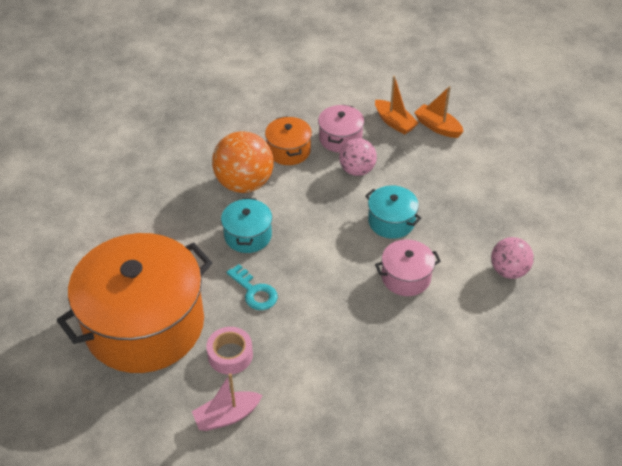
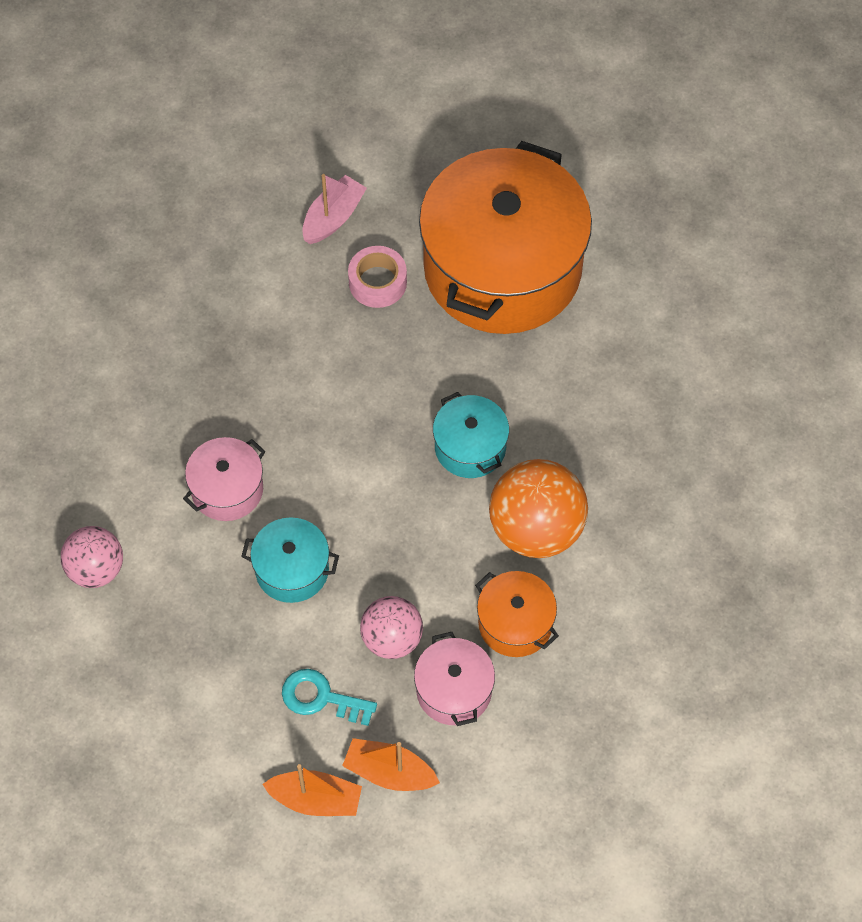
camera: 150 degrees right, 15 degrees up
(254, 292) = (405, 373): turquoise key -> turquoise key (321, 697)

